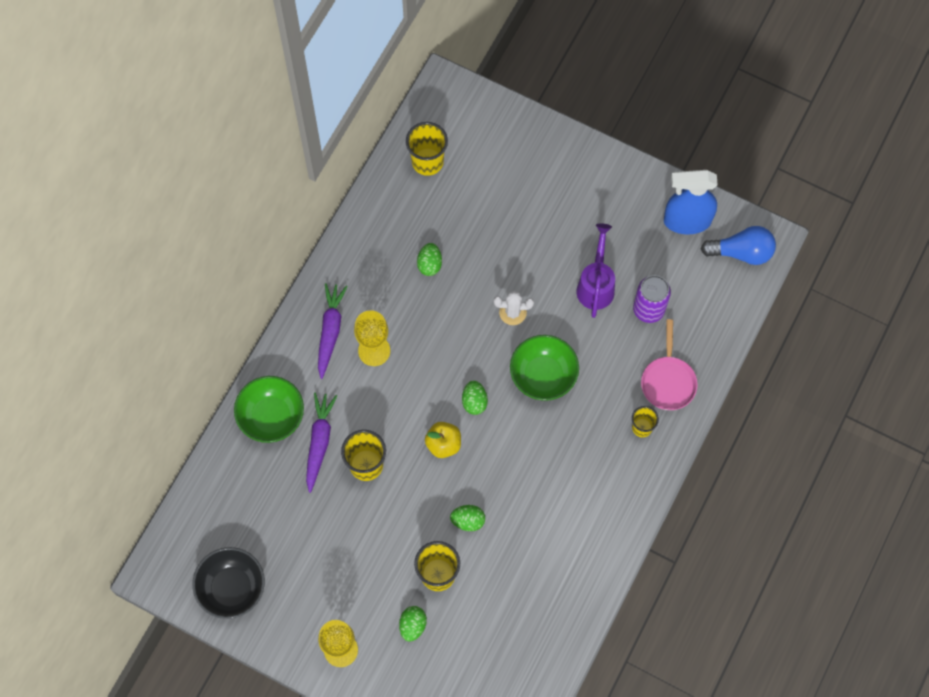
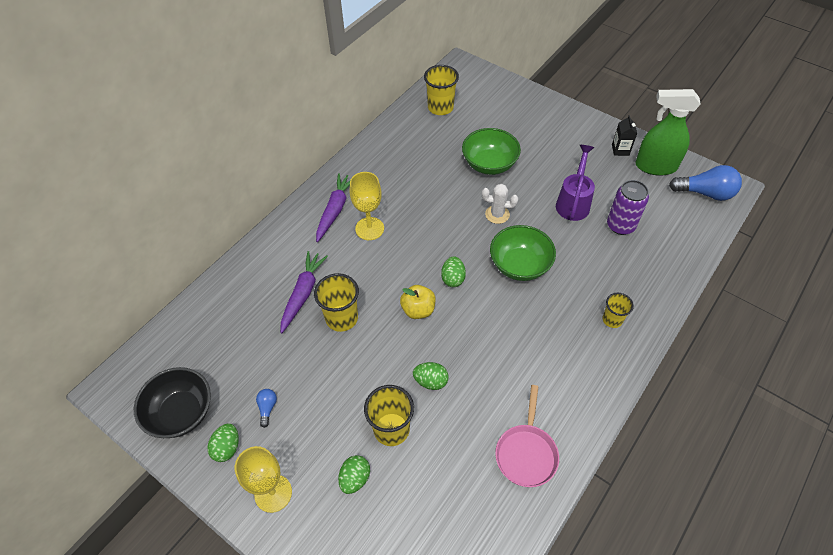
camera: 10 degrees right, 15 degrees down
(271, 416) = (265, 268): green bowl -> green bowl (489, 164)
(314, 571) = (267, 408): none -> blue light bulb
(429, 264) = (430, 173): green egg -> green egg (227, 448)
(646, 201) = (620, 150): none -> black carton
(668, 381) = (638, 284): pink pan -> pink pan (526, 453)
(686, 221) = (655, 166): blue spray bottle -> green spray bottle

